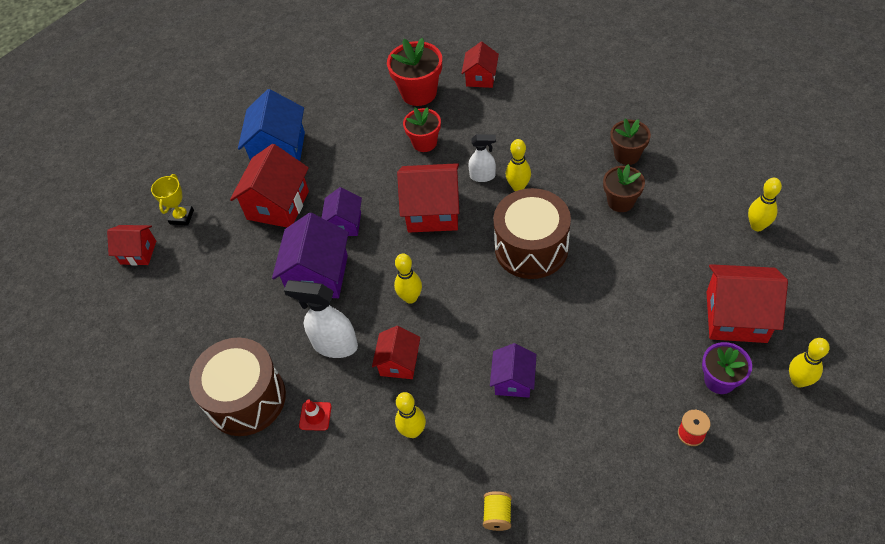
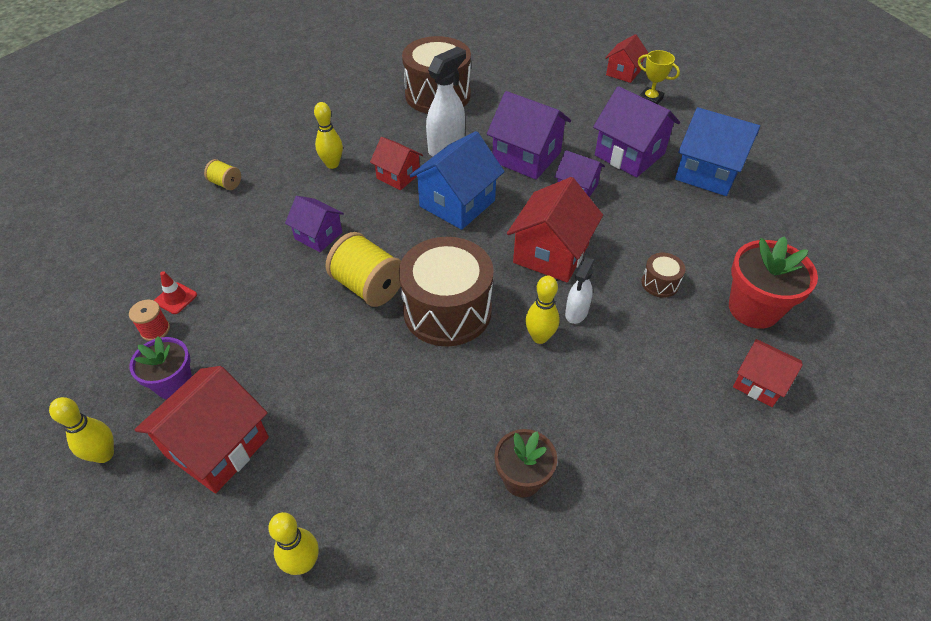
camera: 110 degrees right, 5 degrees down
(278, 205) = (629, 154): red house -> purple house
(315, 416) = (392, 122): red traffic cone -> red traffic cone (175, 298)
(410, 298) = (457, 203): yellow bowling pin -> blue house
(424, 142) = (660, 283): red flower pot -> brown drum
(543, 310) = (368, 286): none -> yellow spool
(620, 201) = (451, 426): brown flower pot -> none

